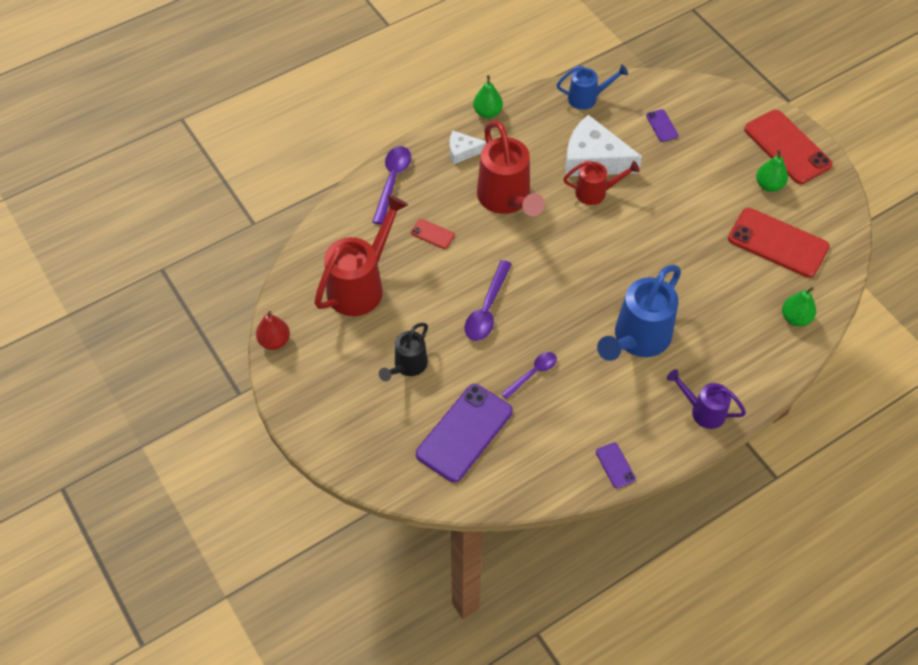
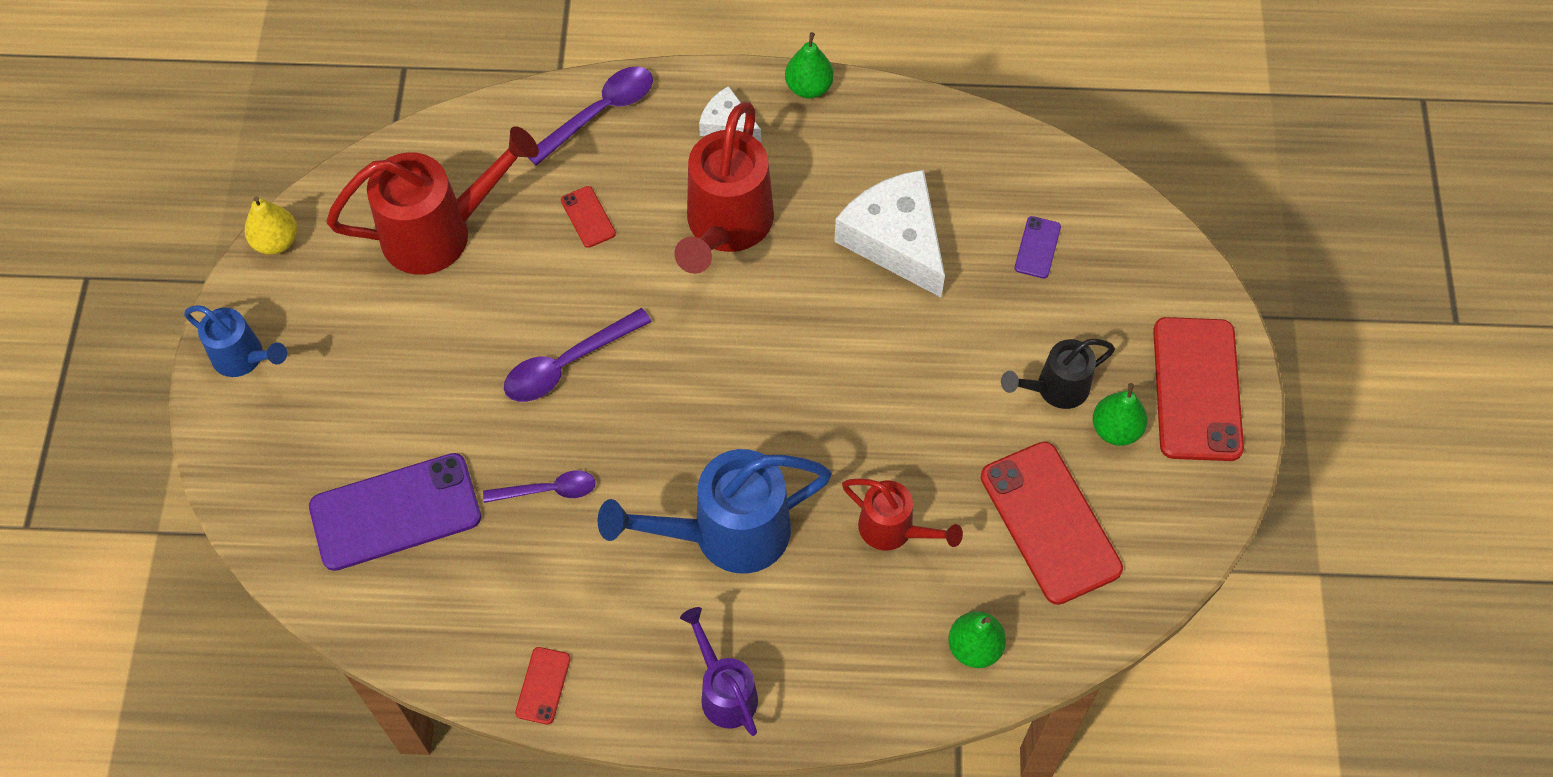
camera: 35 degrees right, 5 degrees up
(274, 341) = (276, 241): red pear -> yellow pear
(408, 366) = (404, 377): black watering can -> black watering can (1055, 388)
(587, 98) = (966, 145): blue watering can -> blue watering can (244, 358)
(595, 192) = (855, 290): red watering can -> red watering can (893, 530)
(615, 465) = (543, 685): purple phone -> red phone

